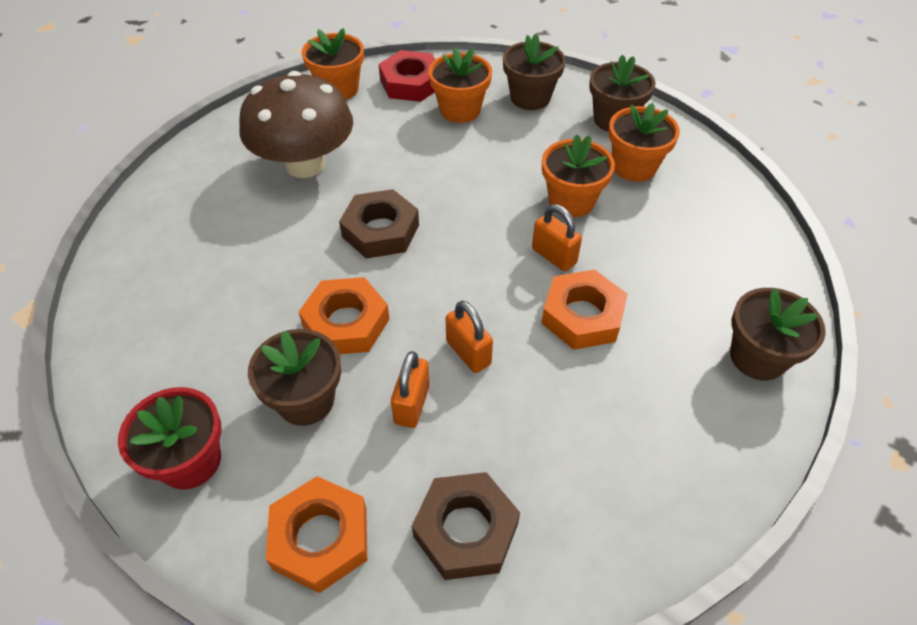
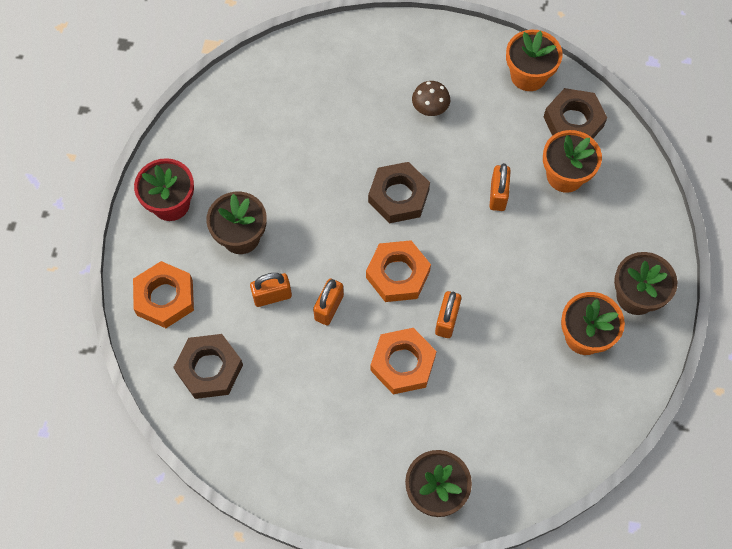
camera: 60 degrees right, 15 degrees up
(305, 164) = (430, 108): brown mushroom -> brown mushroom, size x0.42
(346, 322) = (308, 223): orange nut -> orange nut (398, 274)
(411, 83) = (573, 121): red nut -> brown nut
(443, 159) = (498, 195): none -> orange padlock
(530, 98) = (619, 219): brown flower pot -> none
(571, 201) = (512, 307): orange flower pot -> none

